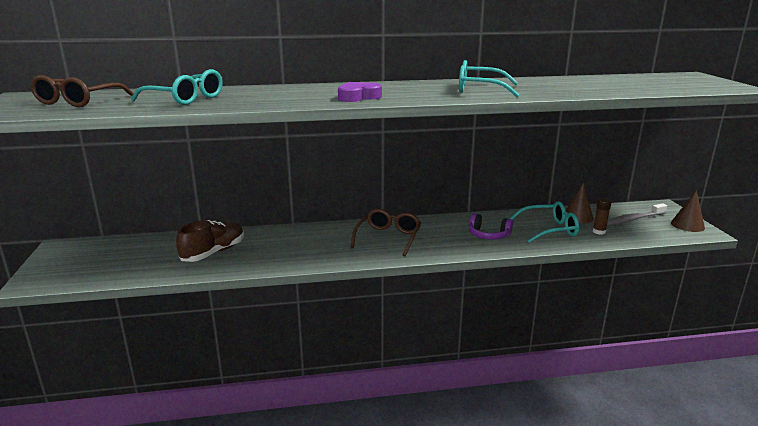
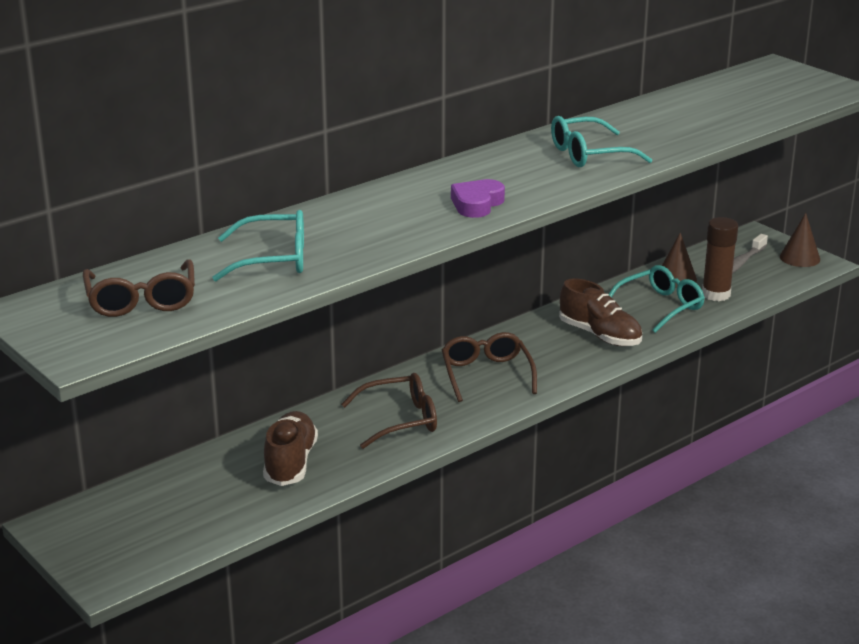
camera: 30 degrees left, 5 degrees up
(304, 248) = (400, 420): none -> brown glasses
(488, 235) = (600, 335): purple headphones -> brown shoe
(599, 232) = (716, 294): brown glue stick -> brown glue stick, size x1.70

